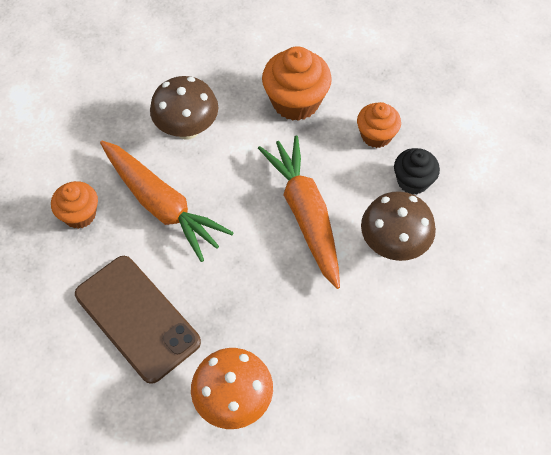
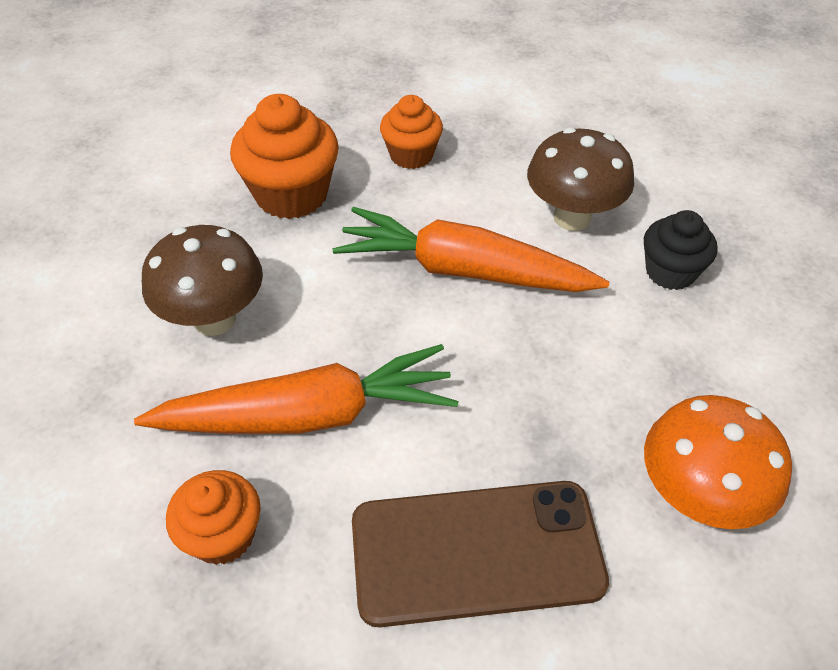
camera: 55 degrees left, 10 degrees down
(413, 181) = (500, 159): black cupcake -> black cupcake (670, 272)

